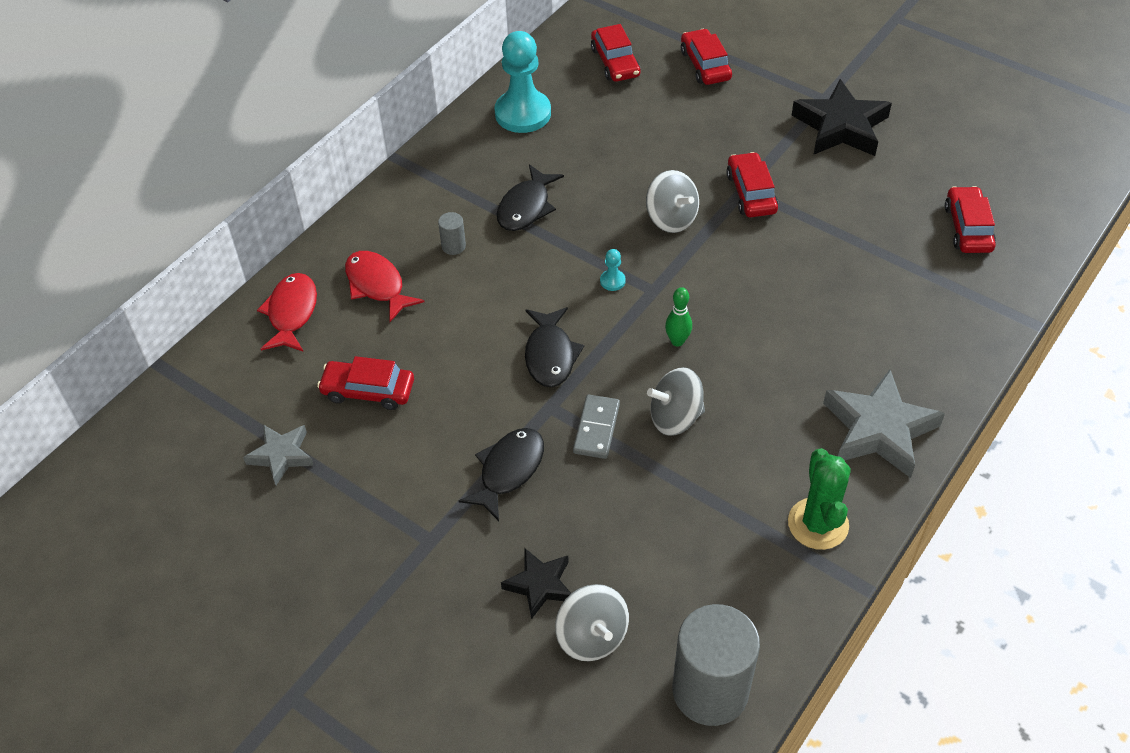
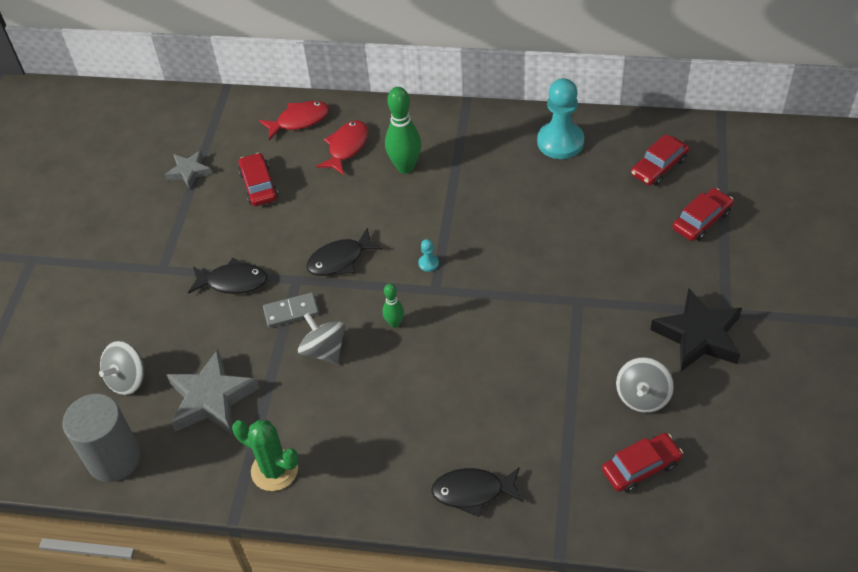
camera: 65 degrees right, 0 degrees up
(453, 246) = (405, 167): grey cylinder -> green bowling pin
(526, 207) = (467, 186): black fish -> black fish (473, 492)
(539, 585) = (154, 336): black star -> none
(671, 219) = (513, 270): grey spinning top -> grey spinning top (642, 397)
(751, 193) = (575, 307): red car -> none
(818, 524) = (274, 470): green cactus -> green cactus turned 60 degrees clockwise
(879, 430) = (381, 478): grey star -> grey star (211, 399)

